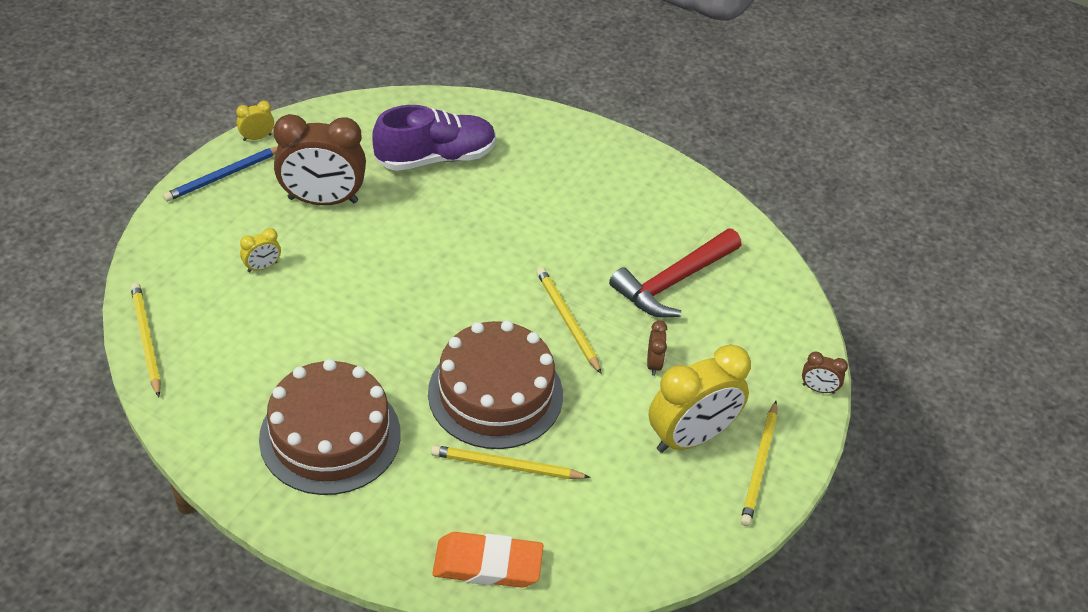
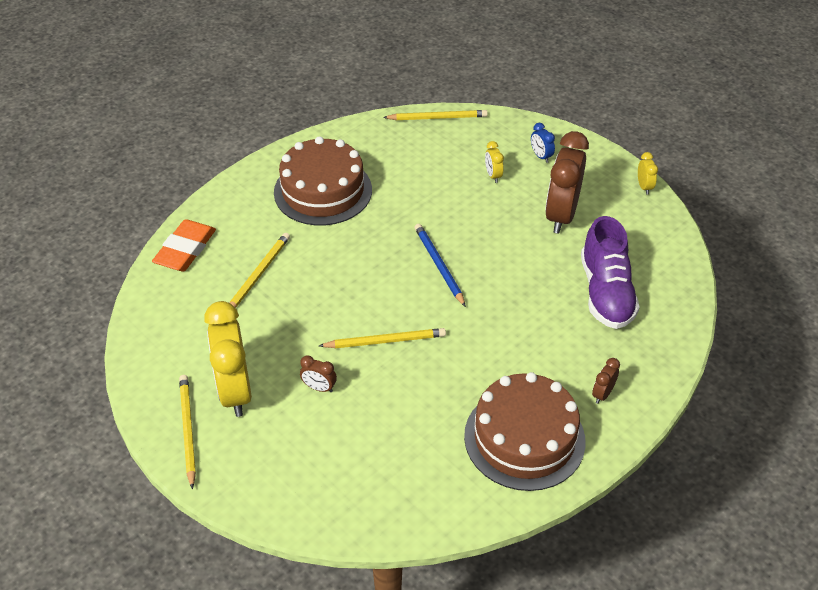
camera: 110 degrees right, 0 degrees up
(215, 227) = (541, 156): none -> blue clock
(224, 176) = (598, 165): blue pencil -> blue pencil (439, 265)
(495, 393) = (326, 281): brown cake -> brown cake (524, 438)
(673, 281) = (409, 430): red hammer -> none
(759, 466) = (187, 430): yellow pencil -> yellow pencil turned 45 degrees clockwise
(818, 389) = (245, 505): brown clock -> brown clock (602, 394)

